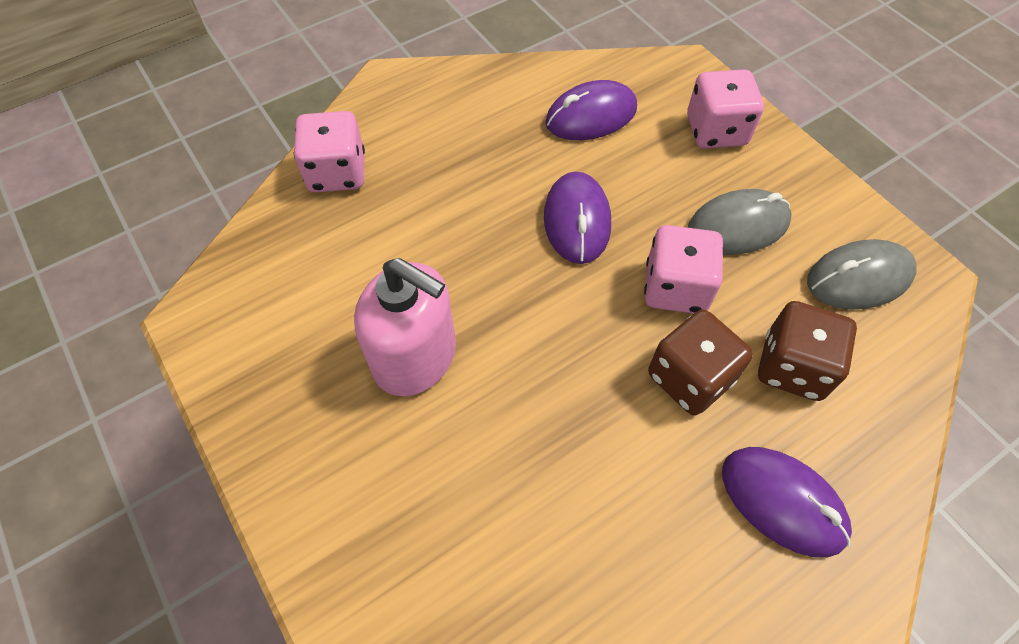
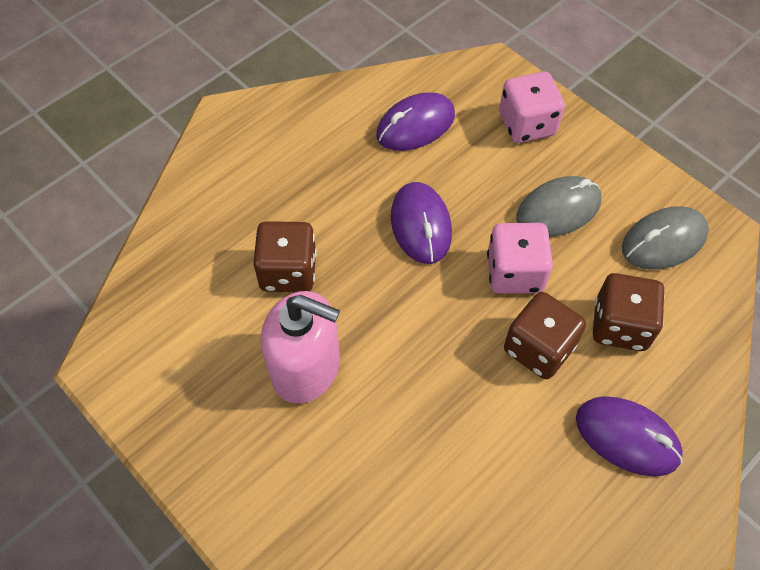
camera: 10 degrees left, 0 degrees up
(337, 173) = (198, 211): pink dice -> none
(419, 249) = (288, 271): none -> brown dice

